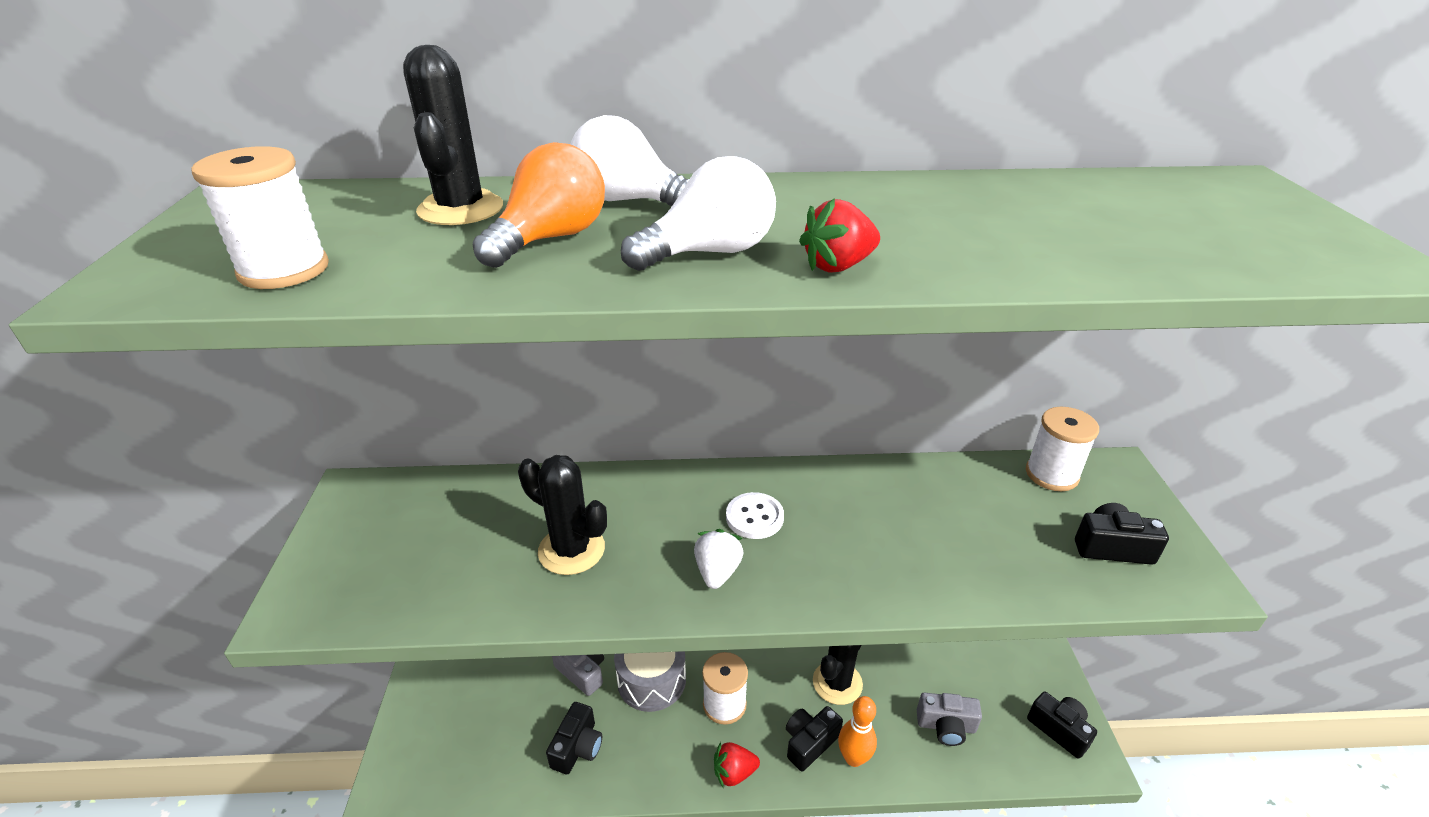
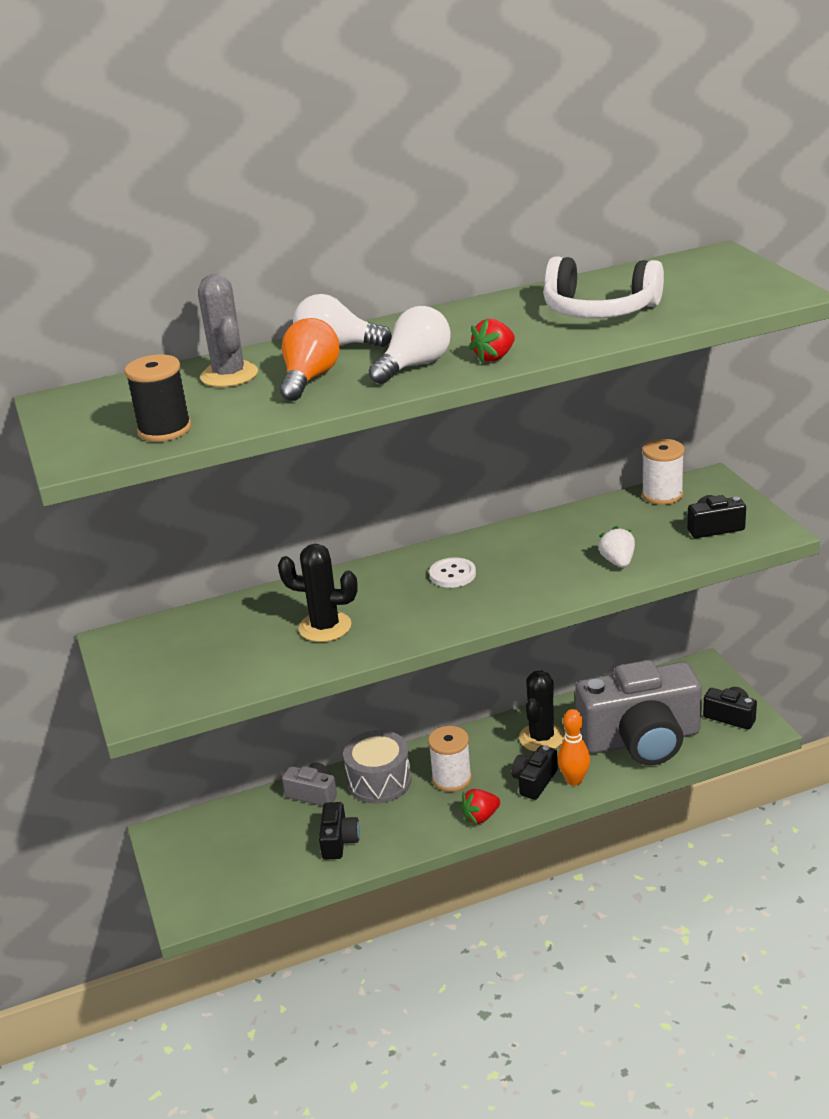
camera: 15 degrees left, 5 degrees down
(284, 270) = (164, 430): white spool -> black spool
(460, 209) = (229, 375): black cactus -> grey cactus
(717, 572) = (442, 611): white strawberry -> white strawberry (618, 562)
(946, 726) = (641, 740): grey camera -> grey camera, size x2.37
(1037, 226) = (599, 310): none -> white headphones

